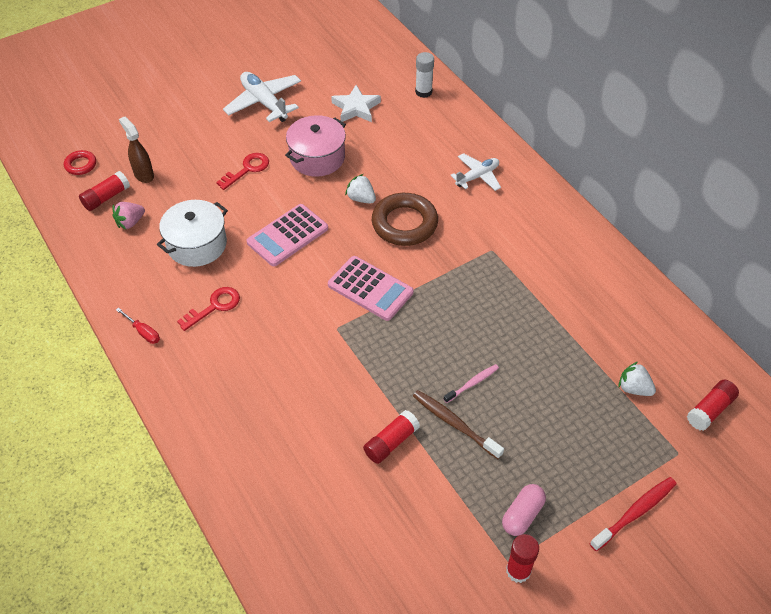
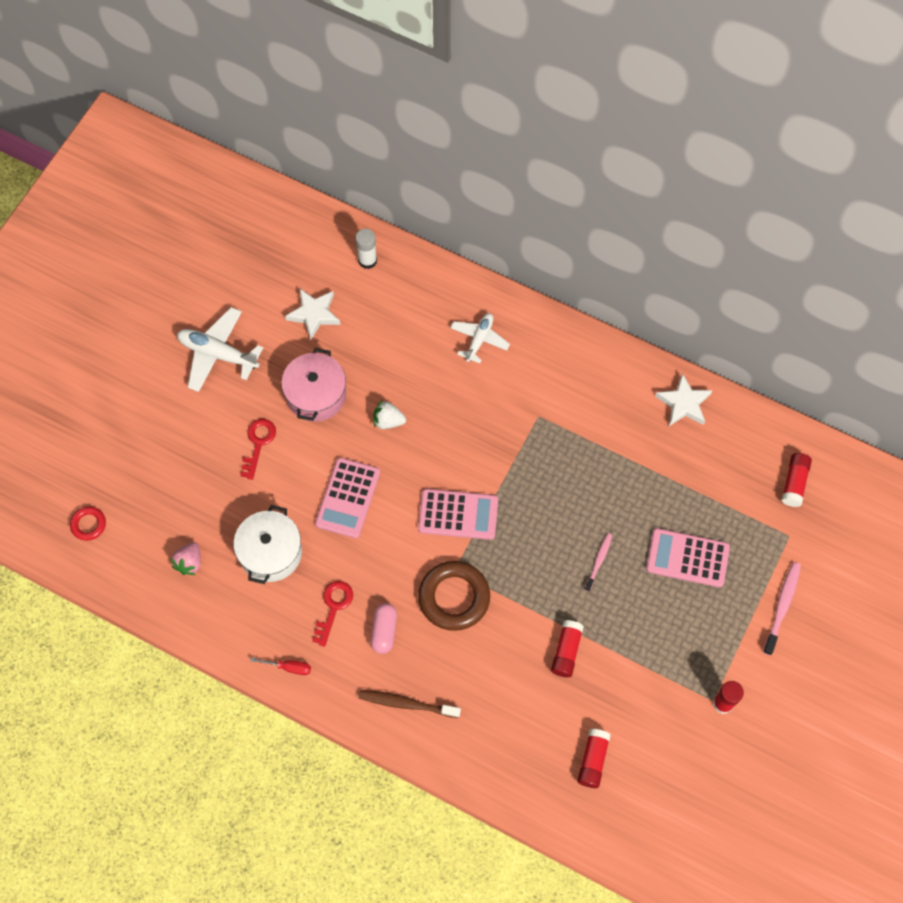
camera: 30 degrees left, 15 degrees up
(106, 197) = (144, 548): red glue stick -> red glue stick (593, 760)
(143, 175) = (161, 503): brown spray bottle -> none
(404, 223) = (445, 428): brown ring -> brown ring (454, 597)
(454, 423) = (606, 606): brown toothbrush -> brown toothbrush (406, 704)
(522, 515) = (701, 656): pink capsule -> pink capsule (384, 631)
(561, 422) = (687, 558): none -> pink calculator
(634, 297) = (683, 403): none -> white star
(634, 388) = (727, 495): white strawberry -> none
(635, 513) = (782, 606): red toothbrush -> pink toothbrush

